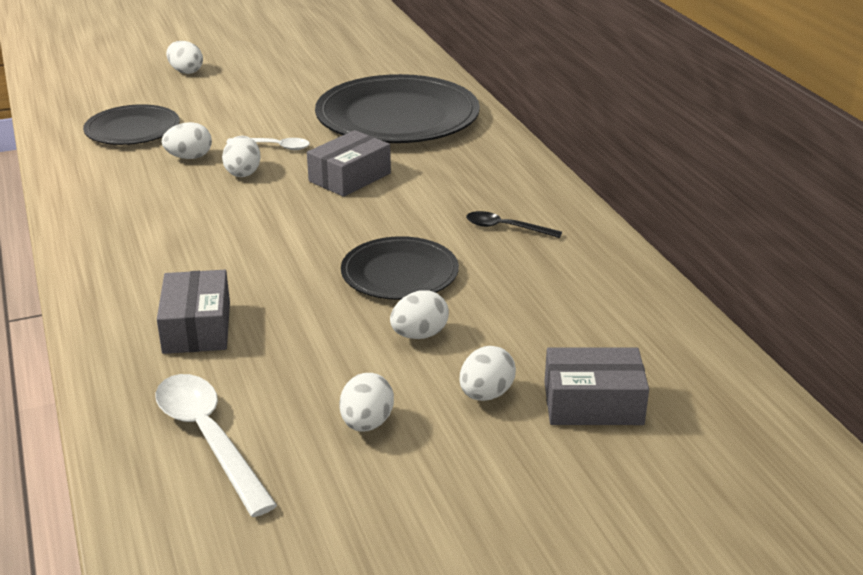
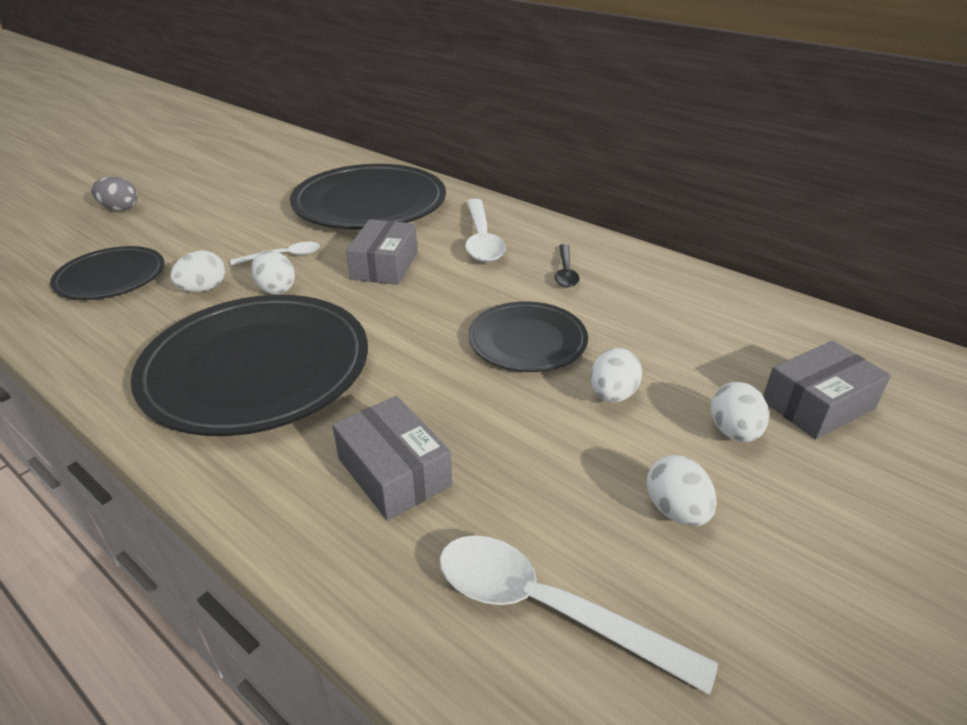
camera: 30 degrees left, 5 degrees up
(173, 228) = (257, 368): none -> black plate
(186, 71) = (120, 208): white egg -> grey egg
(463, 177) = (481, 239): none -> white spoon
(506, 228) = (565, 272): black spoon -> black spoon turned 75 degrees counterclockwise

